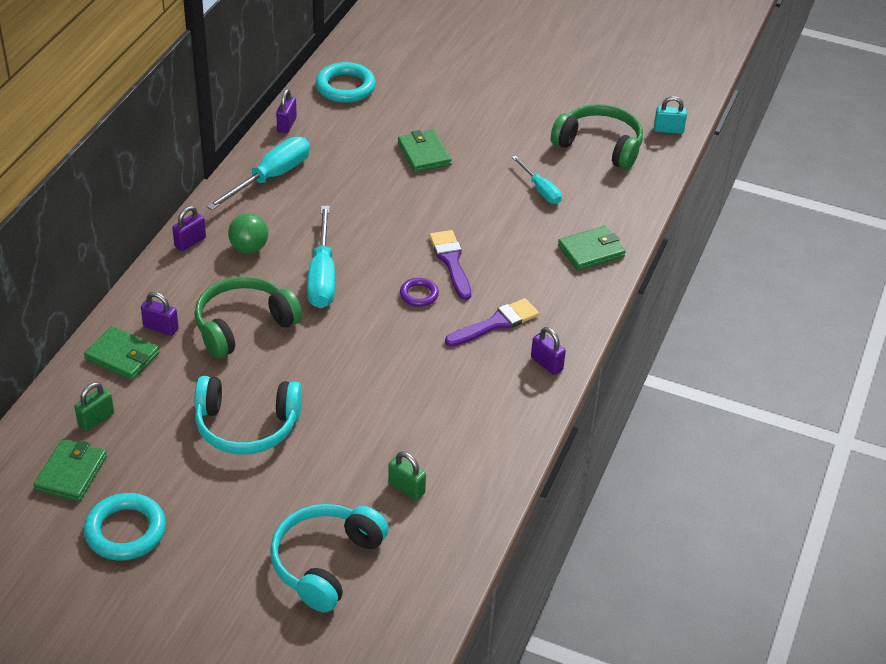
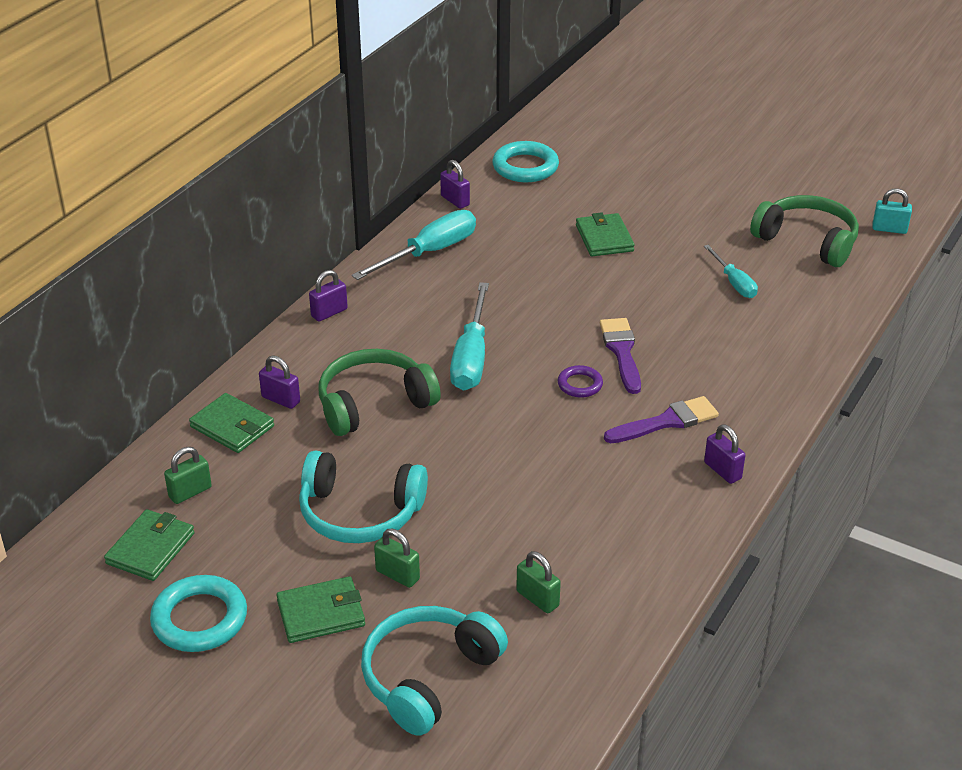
camera: 10 degrees right, 5 degrees down
(249, 248) = (393, 323): green ball -> none
(286, 124) = (455, 201): purple padlock -> purple padlock turned 60 degrees counterclockwise
(287, 478) = (397, 575): none -> green padlock
(591, 251) = (787, 351): green wallet -> green wallet (321, 613)

